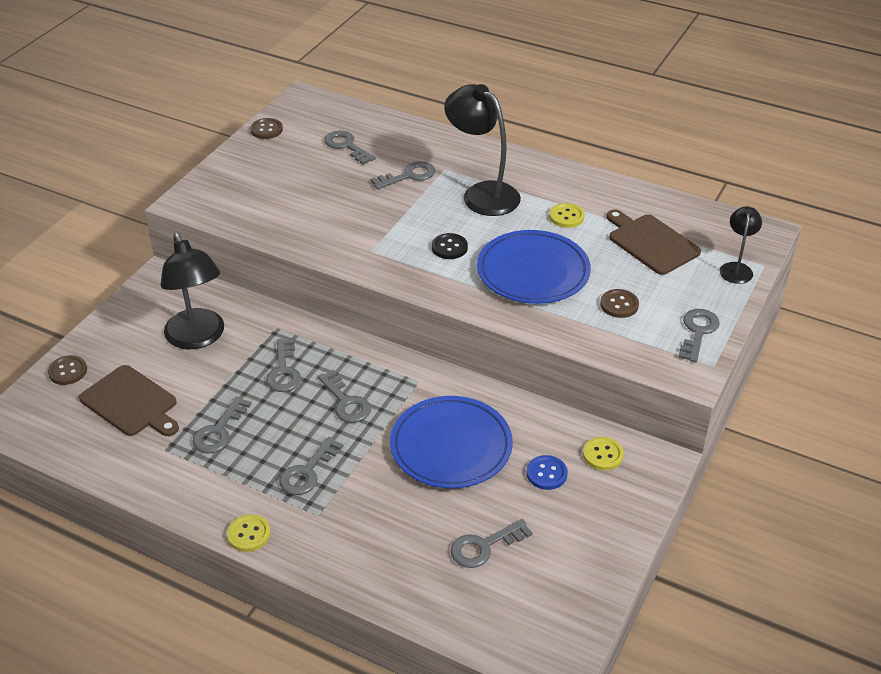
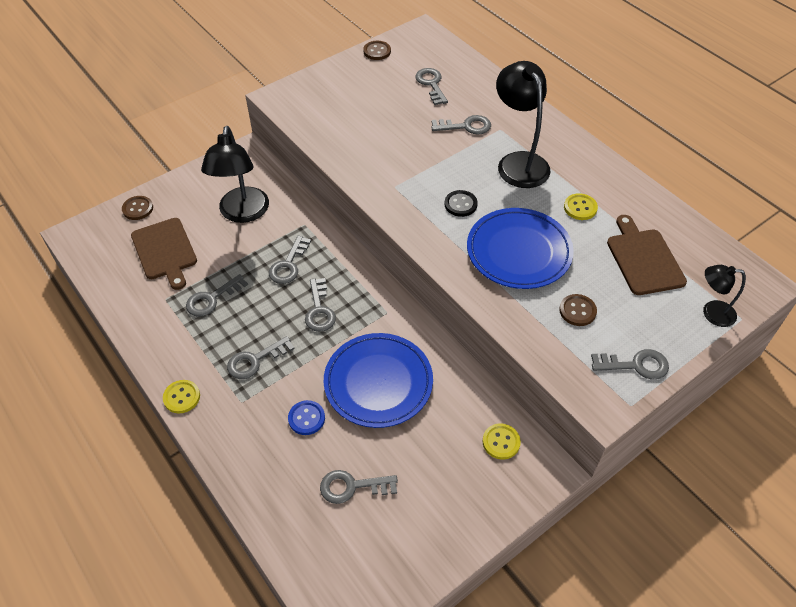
camera: 25 degrees right, 10 degrees up
(546, 473) = (442, 440): blue button -> blue button (306, 418)
(697, 332) = (636, 365): grey key -> grey key turned 45 degrees clockwise
(736, 268) = (711, 313): black lamp -> black lamp turned 120 degrees counterclockwise

